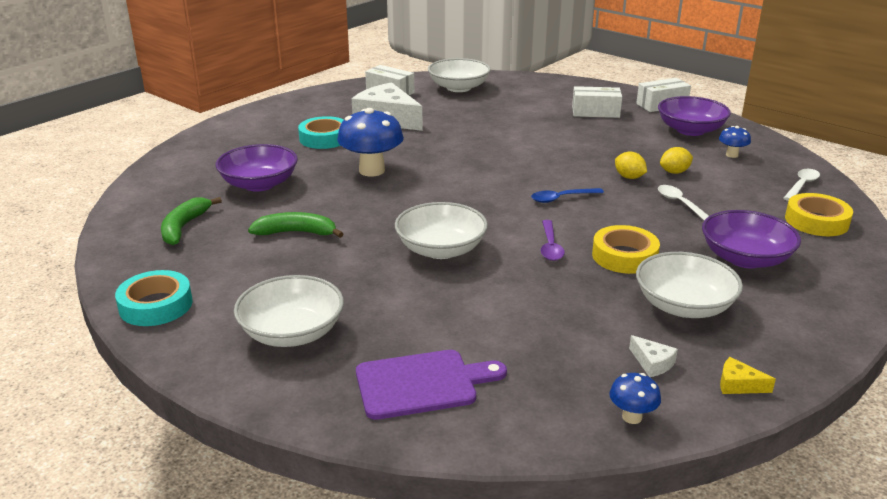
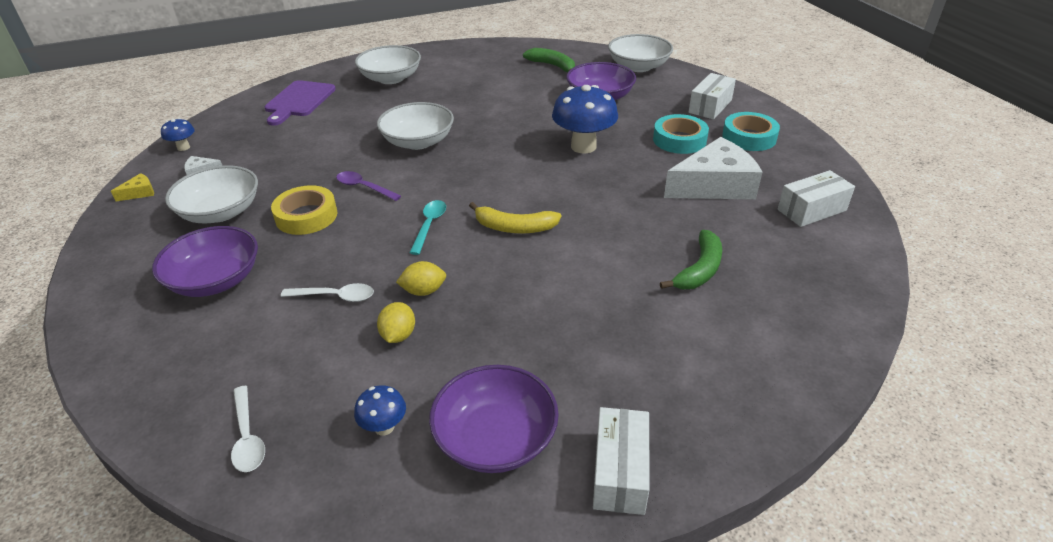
camera: 120 degrees right, 10 degrees up
(156, 305) = (465, 51): turquoise tape -> turquoise tape (749, 137)
(296, 233) = (504, 97): green banana -> green banana (699, 269)
(458, 88) = (808, 270): white bowl -> white bowl (638, 66)
(522, 168) = (514, 227): none -> yellow banana
(561, 198) = (429, 225): blue spoon -> turquoise spoon
(595, 112) = (635, 365): white box -> white box (710, 106)
(816, 221) = (185, 381): yellow tape -> none

